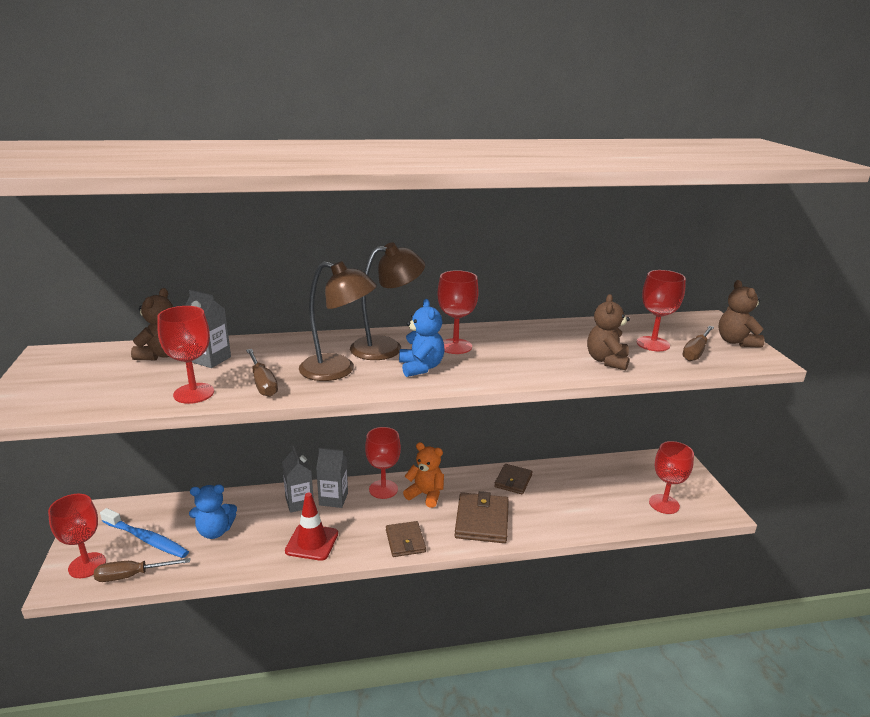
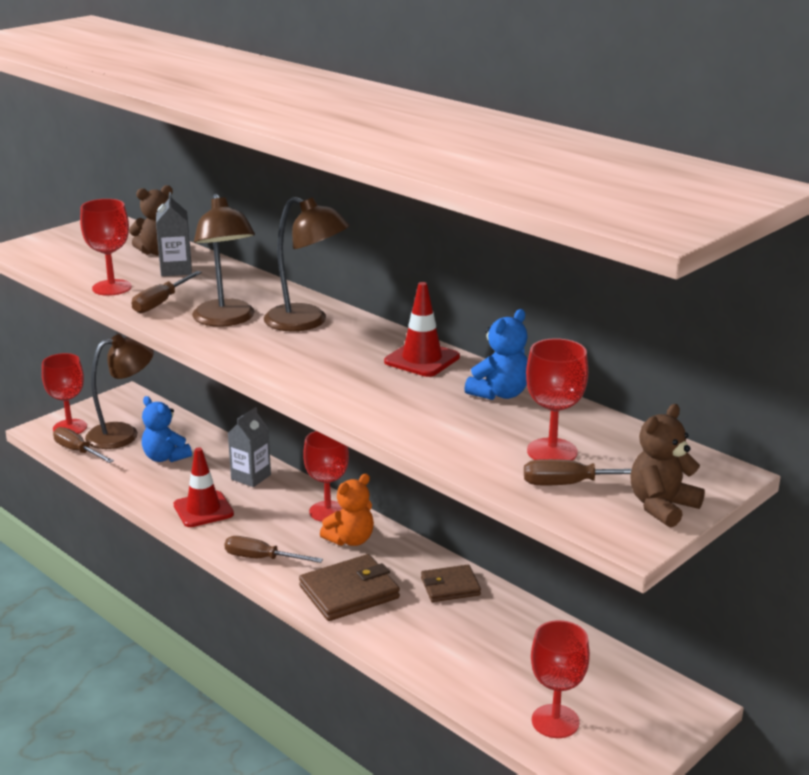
camera: 55 degrees right, 0 degrees up
(146, 539) = (123, 434): blue toothbrush -> brown lamp
(333, 499) = (278, 492): grey carton -> none
(405, 541) = (261, 558): brown wallet -> brown screwdriver
(421, 367) = (284, 350): blue teddy bear -> blue teddy bear (499, 394)
(425, 495) = (350, 540): orange teddy bear -> orange teddy bear turned 60 degrees clockwise
(455, 346) = (359, 350): red goblet -> none
(494, 335) = (422, 359): none -> red traffic cone
(607, 361) = (450, 434): brown teddy bear -> none

